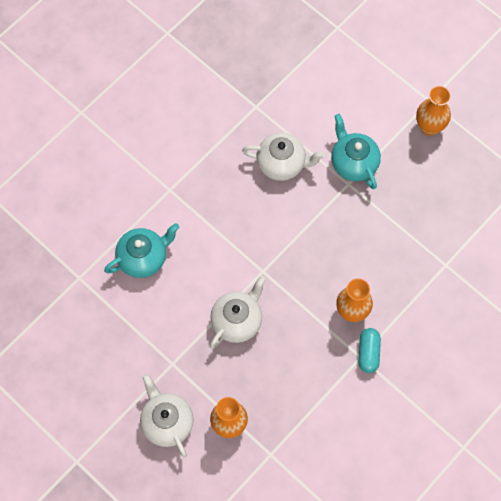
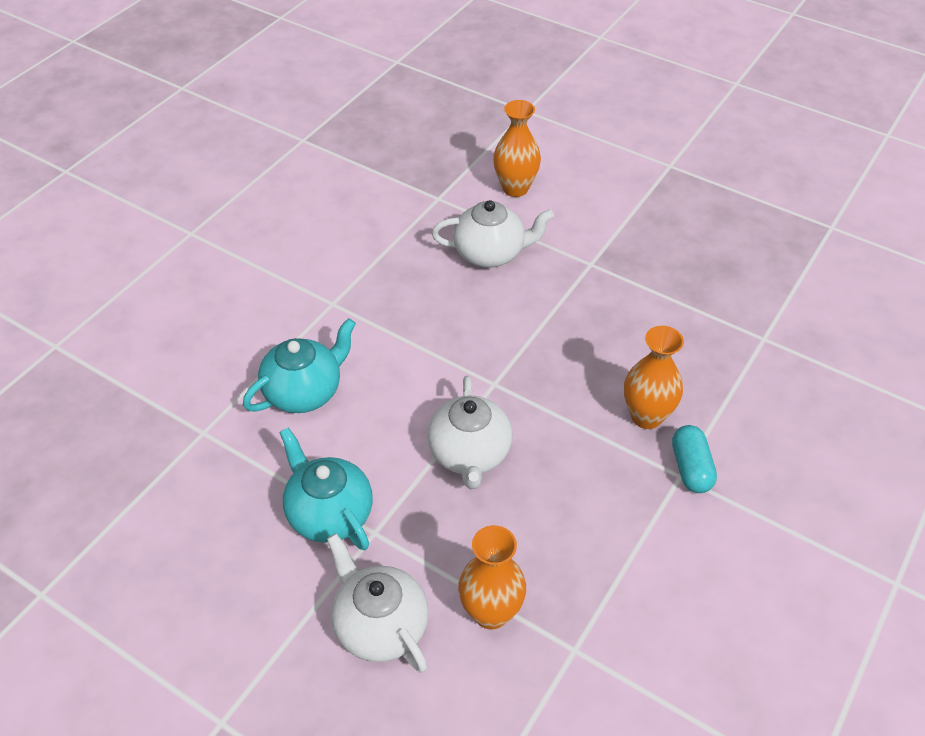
camera: 10 degrees left, 20 degrees down
(237, 320) = (470, 454): white teapot -> white teapot turned 150 degrees clockwise
(353, 163) = (590, 240): turquoise teapot -> turquoise teapot (329, 514)
(429, 127) = (680, 191): orange vase -> orange vase (515, 188)

